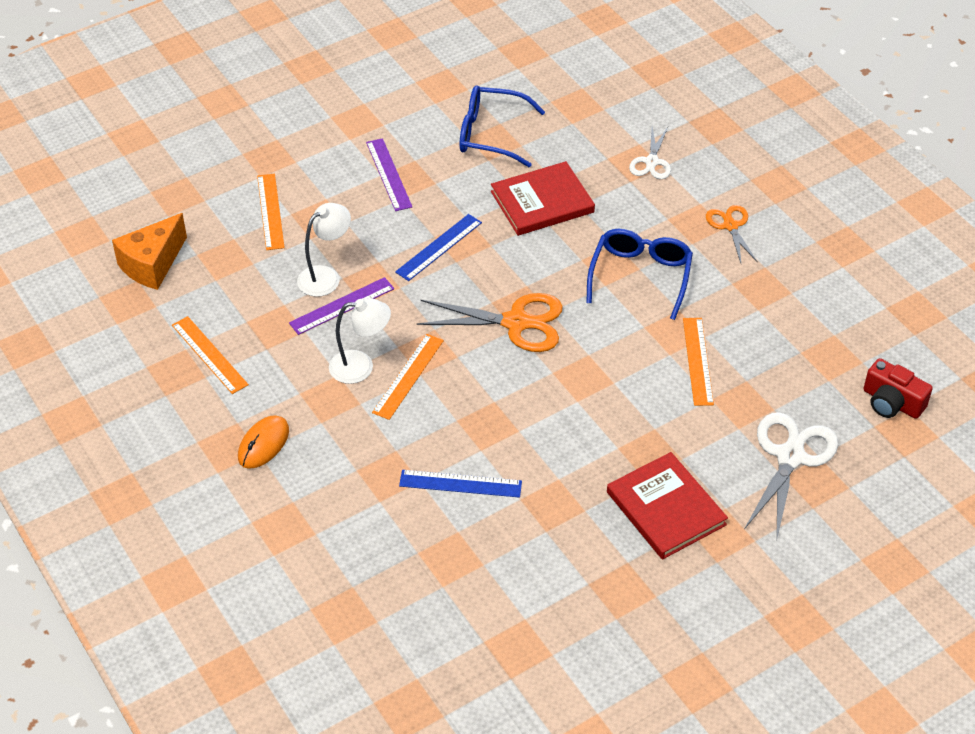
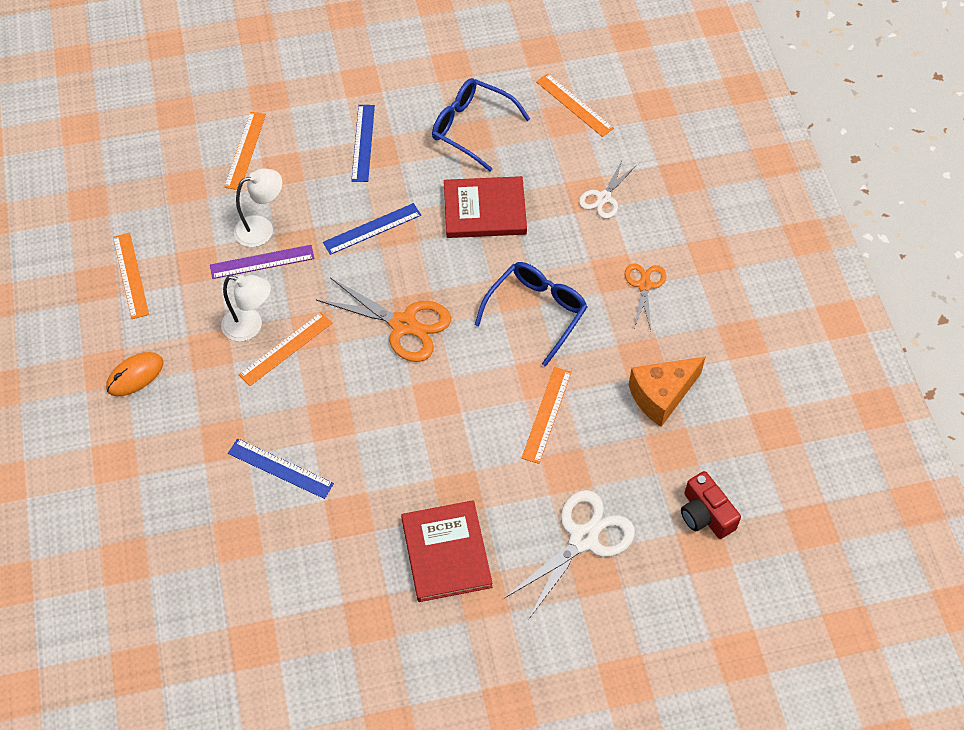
camera: 20 degrees right, 10 degrees up
(152, 264) = (124, 173): orange cheese -> orange cheese (661, 396)
(389, 174) = (363, 143): purple ruler -> blue ruler
(580, 90) = (574, 105): none -> orange ruler

